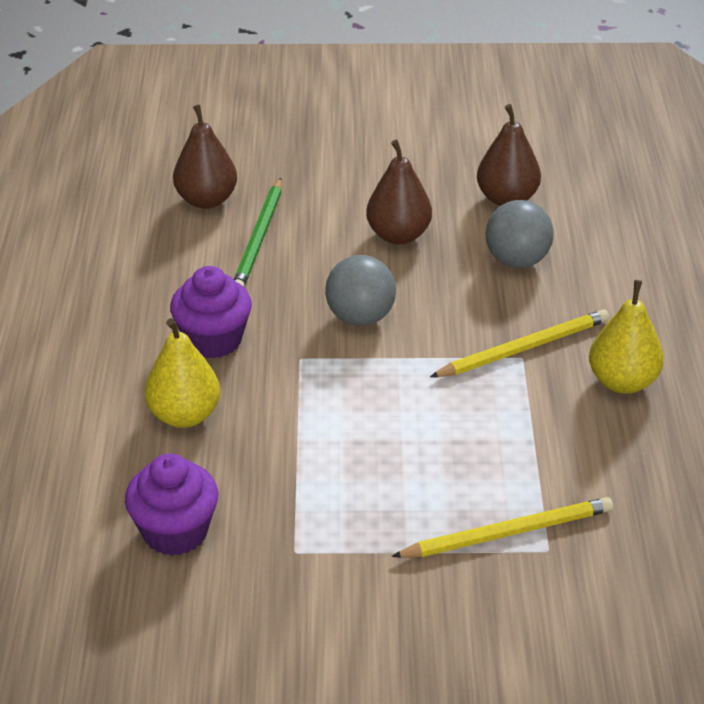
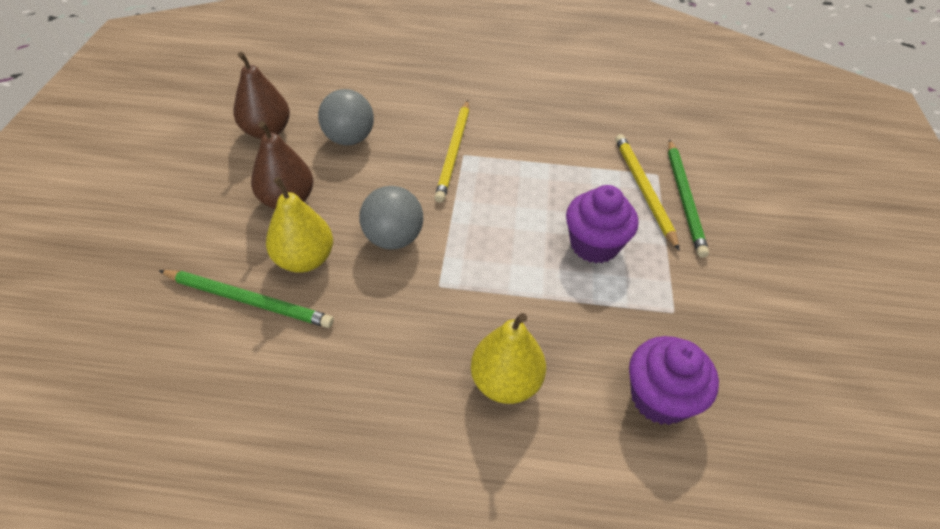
camera: 85 degrees left, 10 degrees up
(206, 200) = (157, 341): brown pear -> none
(213, 340) = (398, 351): purple cupcake -> purple cupcake (594, 245)
(503, 577) = (684, 199): none -> green pencil
(524, 348) = (454, 152): yellow pencil -> yellow pencil turned 150 degrees counterclockwise
(622, 382) = (498, 114): yellow pear -> yellow pear (305, 259)

